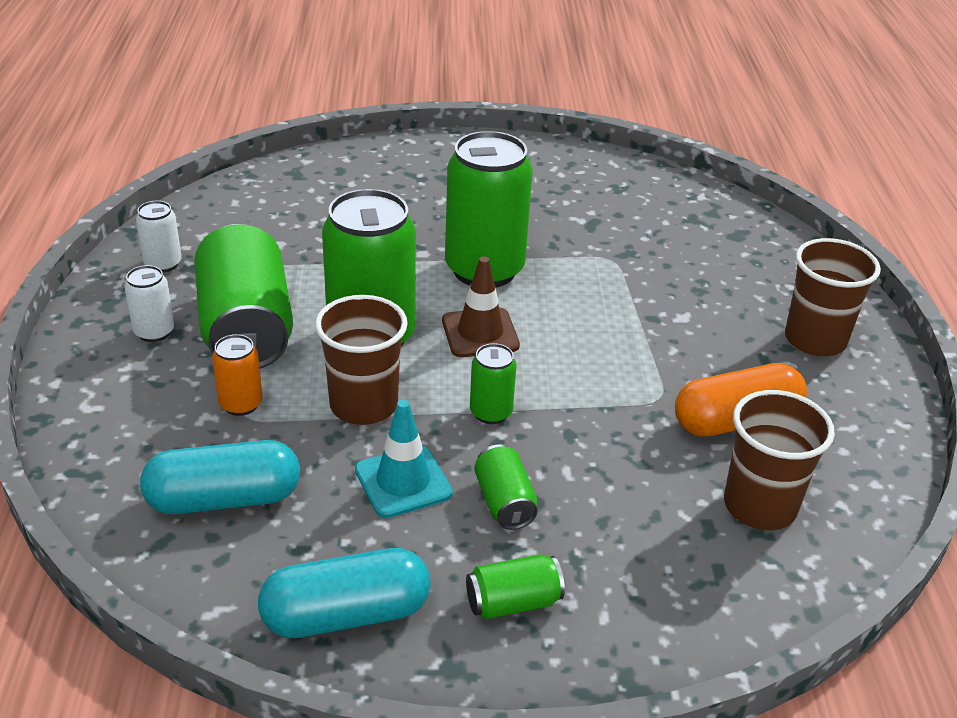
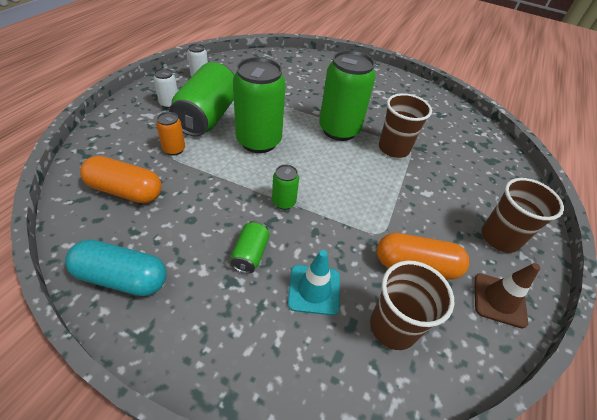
camera: 25 degrees right, 10 degrees up
(224, 499) = (125, 191): turquoise capsule -> orange capsule
(363, 405) = (226, 172): brown cup -> brown cup (393, 148)
(403, 481) = (211, 219): turquoise traffic cone -> turquoise traffic cone (314, 289)
(480, 333) = (311, 160): brown traffic cone -> brown traffic cone (499, 300)
(513, 602) = (207, 315): green can -> none

